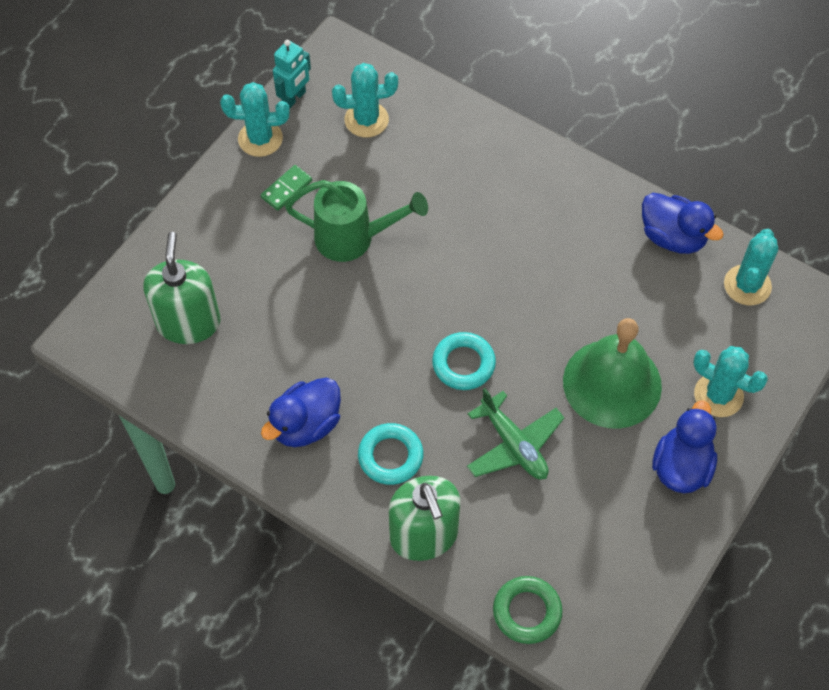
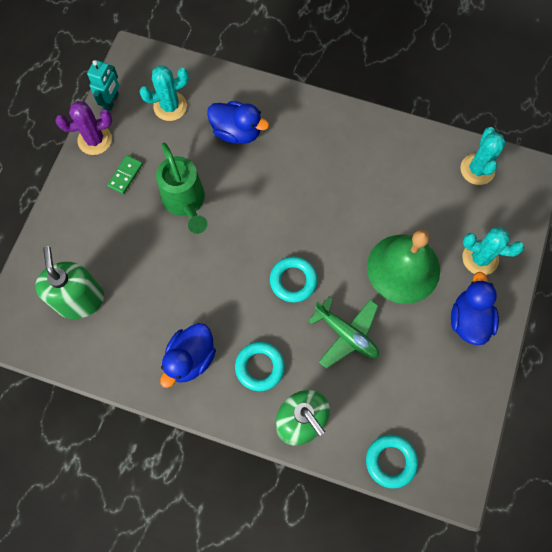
camera: 15 degrees left, 10 degrees up
(260, 139) = (95, 140): turquoise cactus -> purple cactus
(353, 238) = (185, 202): green watering can -> green watering can turned 75 degrees clockwise
(527, 612) = (391, 461): green ring -> turquoise ring
(672, 237) = (415, 145): blue duck -> blue duck (237, 132)

